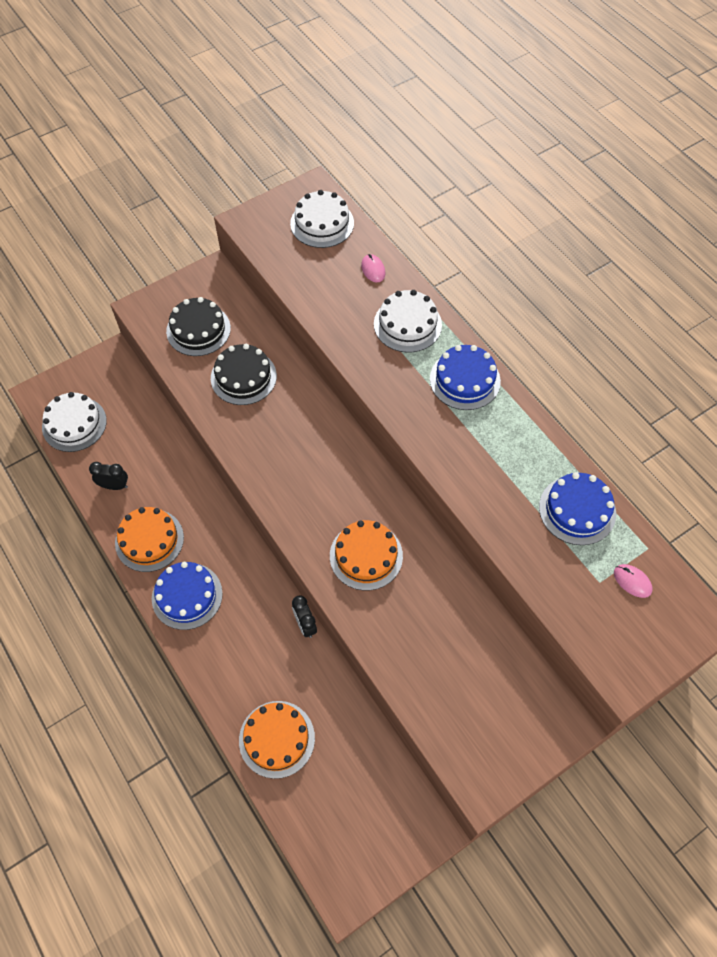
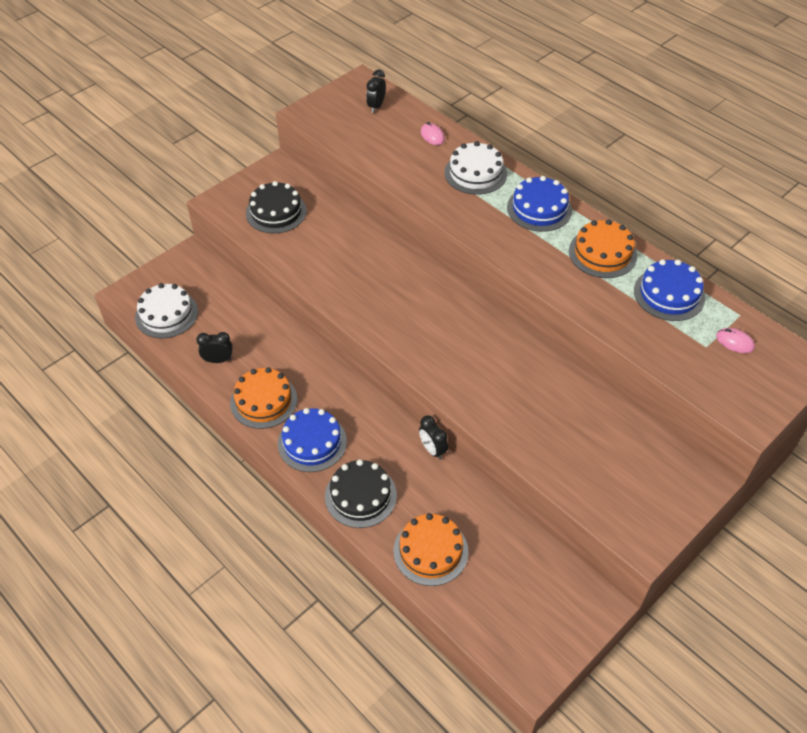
camera: 10 degrees left, 10 degrees down
(243, 377) = (328, 244): black cake -> black cake (360, 495)
(322, 223) = (376, 106): white cake -> black clock
(366, 556) = (482, 371): orange cake -> orange cake (602, 253)

